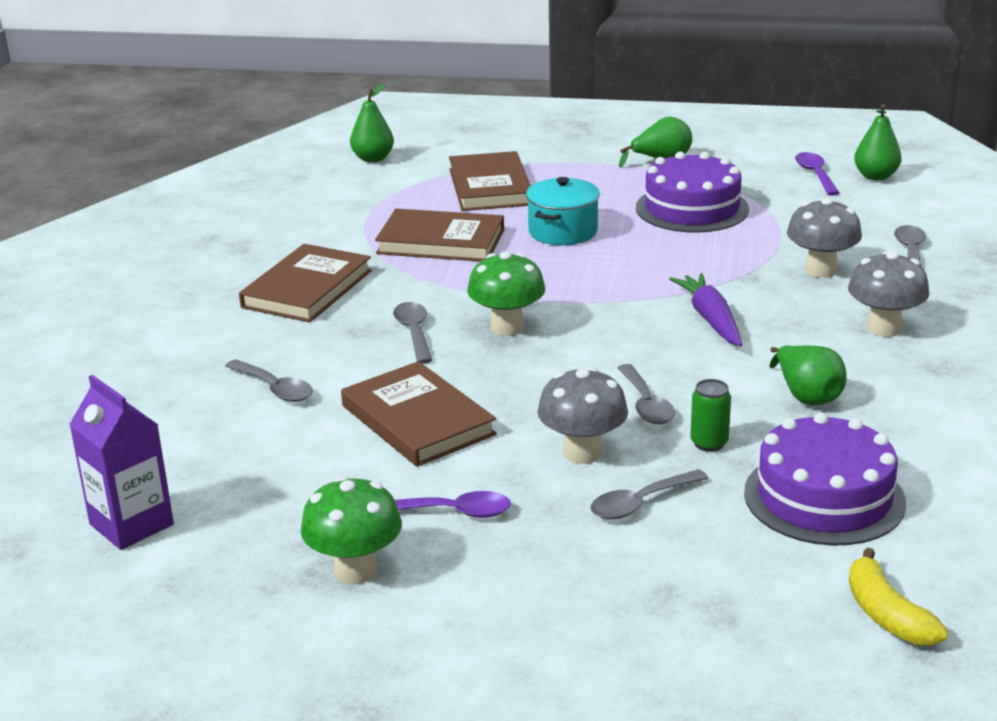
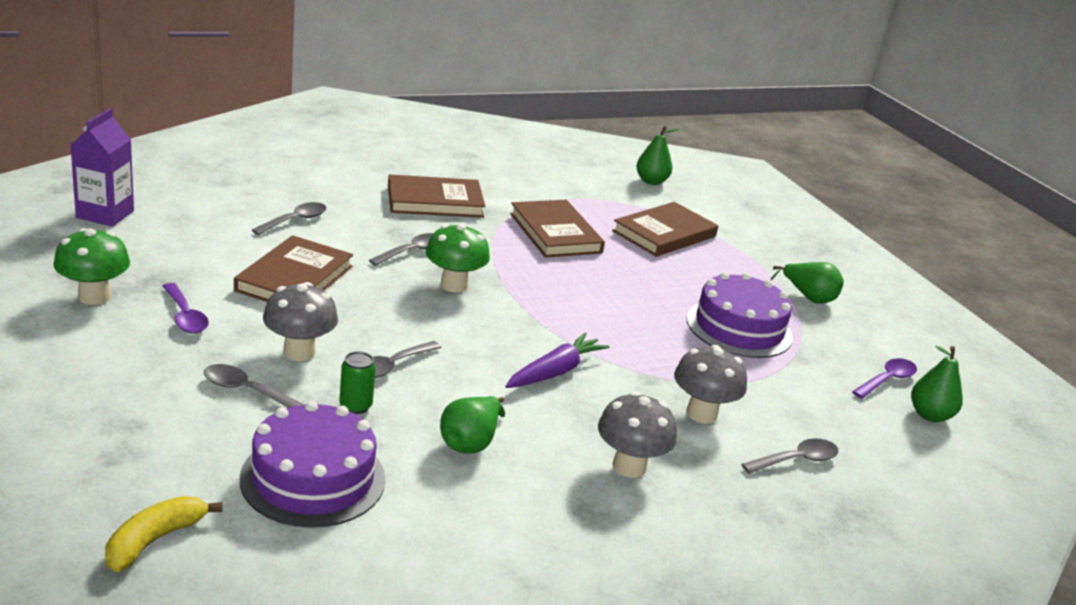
camera: 50 degrees right, 0 degrees up
(275, 388) = (295, 220): grey spoon -> grey spoon turned 150 degrees counterclockwise
(563, 232) = (628, 278): turquoise pot -> none

